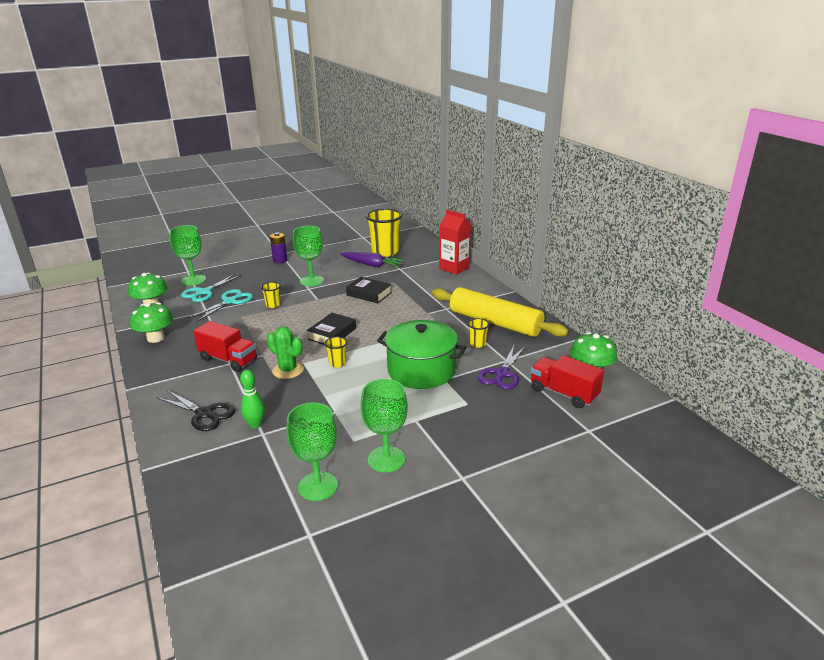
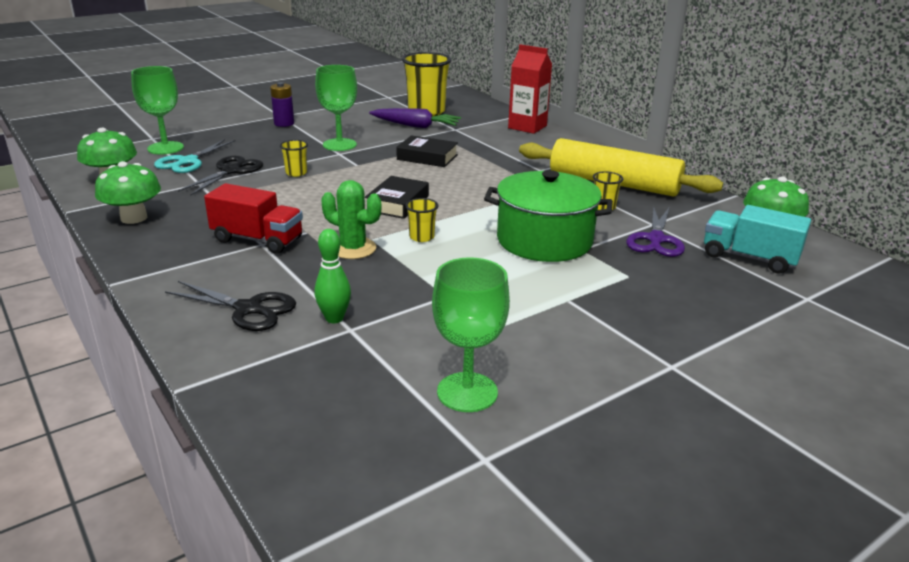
camera: 10 degrees left, 0 degrees up
(230, 301) = (231, 171): turquoise scissors -> black scissors
(386, 459) = (551, 350): green goblet -> none
(563, 393) = (749, 258): red truck -> turquoise truck

